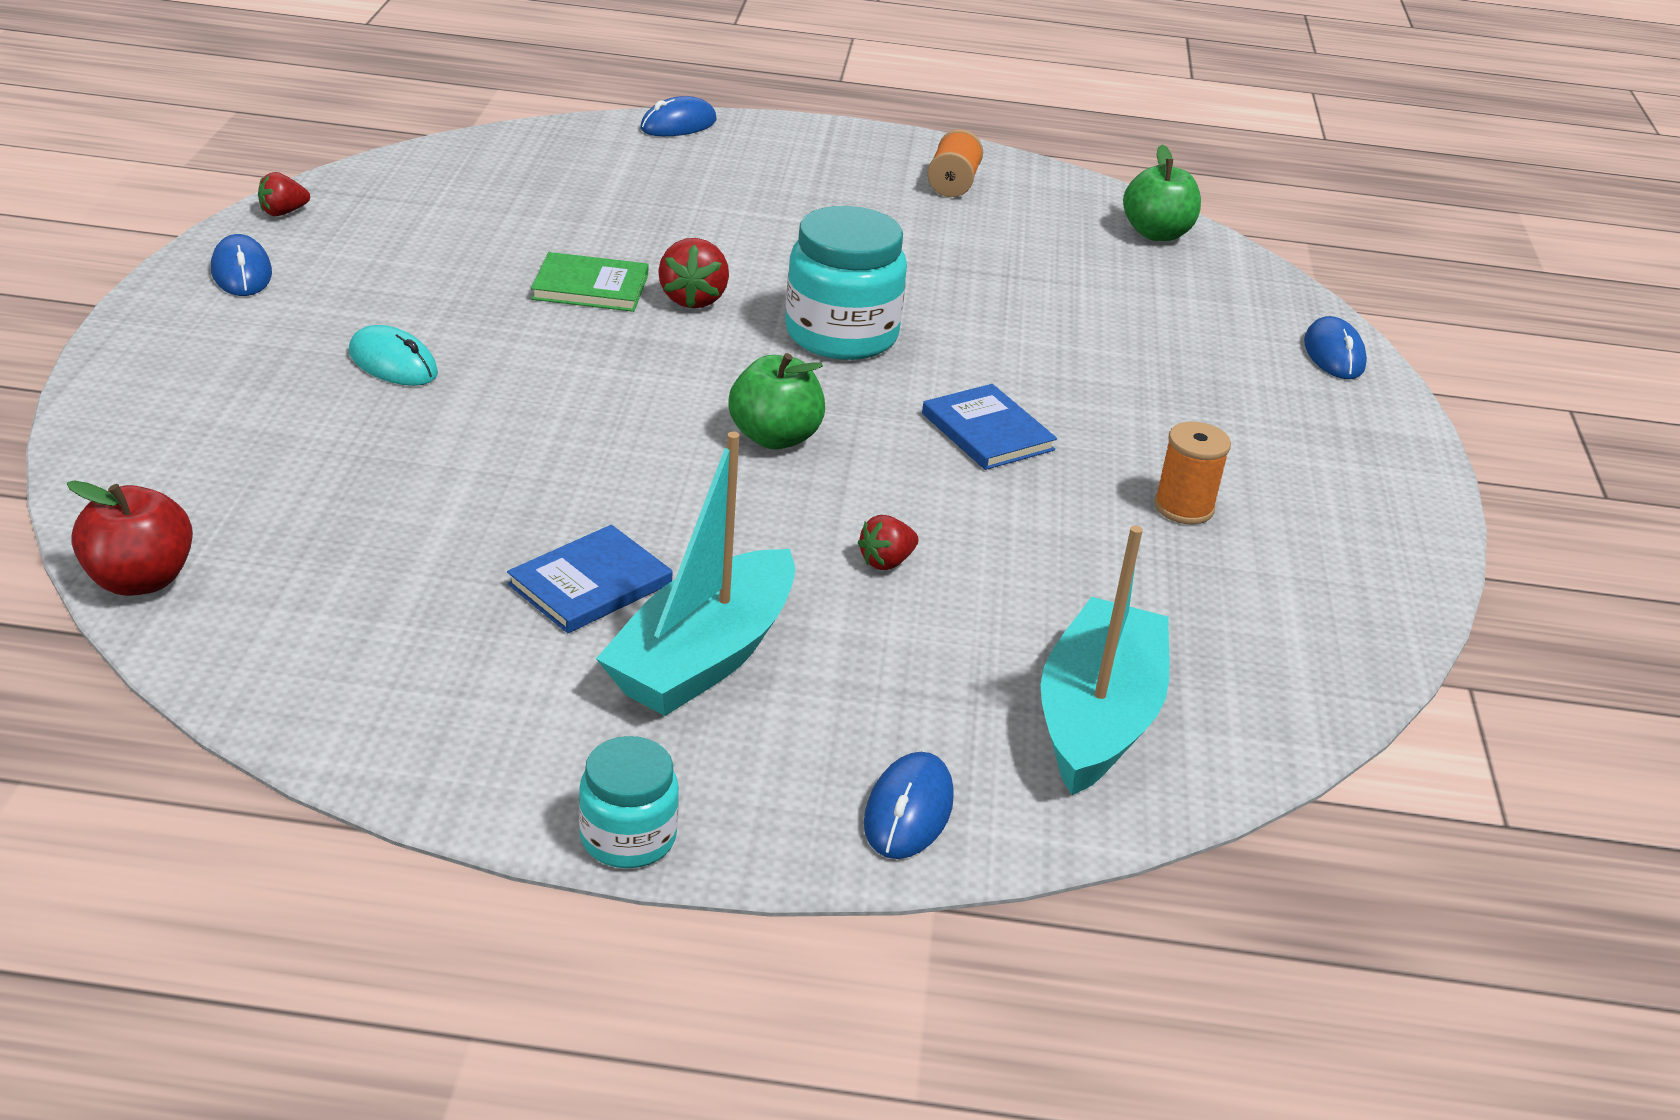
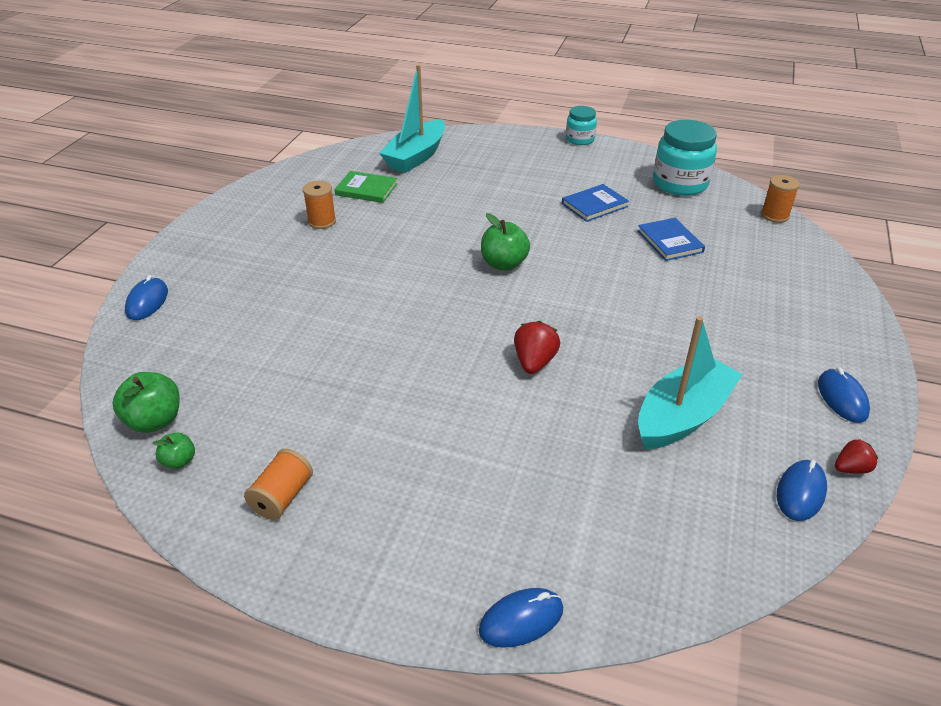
camera: 165 degrees left, 5 degrees up
(140, 580) = (774, 215): red apple -> orange spool
(393, 363) = (712, 318): turquoise mouse -> none
(590, 287) = (603, 376): green book -> green book (366, 189)
(703, 657) = (551, 180): turquoise boat -> turquoise boat (682, 416)
(841, 335) = (446, 328): turquoise jar -> turquoise jar (680, 184)
(886, 562) = (470, 207): red strawberry -> none
(908, 811) = (492, 140): blue mouse -> blue mouse (800, 492)
(987, 432) = (392, 262): blue book -> blue book (670, 241)
(1090, 205) = (179, 461): none -> green apple

